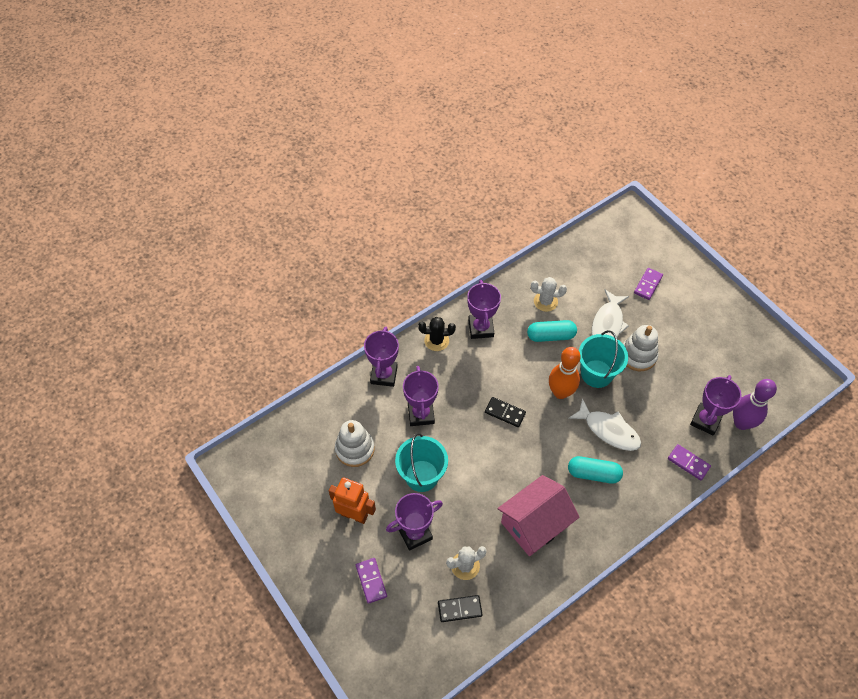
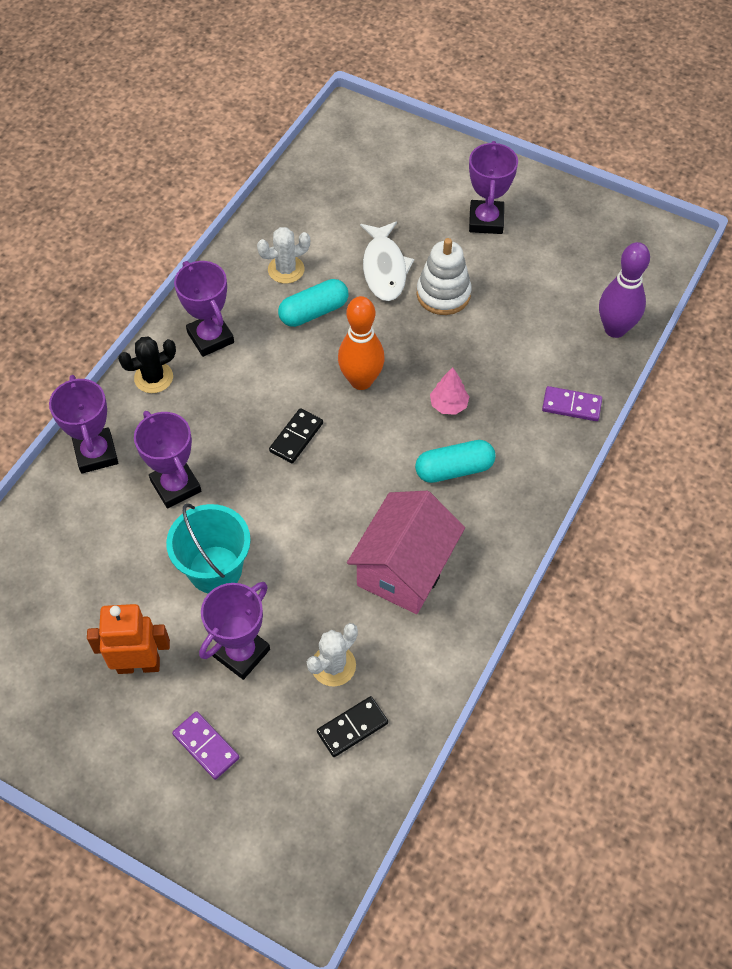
camera: 25 degrees left, 0 degrees up
(355, 449) = (98, 573): white stacking toy -> none
(505, 413) = (296, 437): black domino -> black domino turned 60 degrees counterclockwise
(596, 373) = (399, 338): turquoise bucket -> none
(608, 430) = (448, 405): white fish -> pink tree
(648, 285) = (415, 199): purple domino -> none
(705, 420) = (568, 343): purple trophy -> purple trophy (486, 221)

